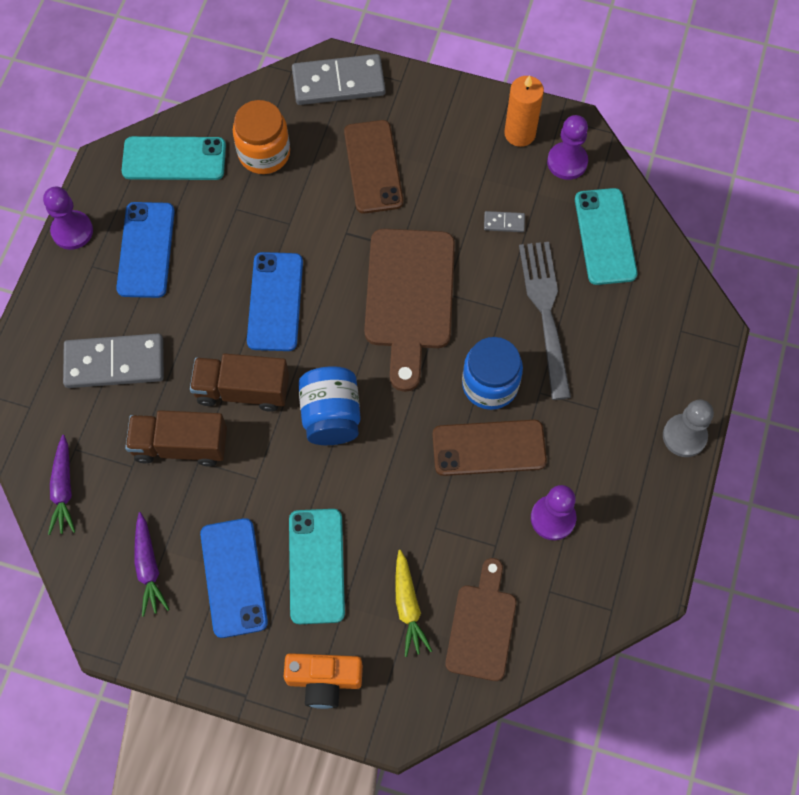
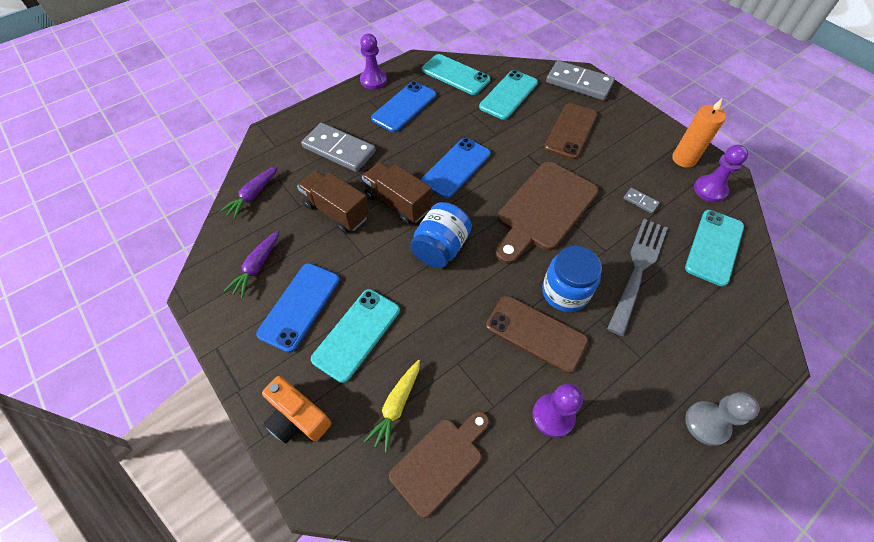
camera: 35 degrees right, 10 degrees down
(264, 153) = (508, 95): orange jar -> turquoise phone

